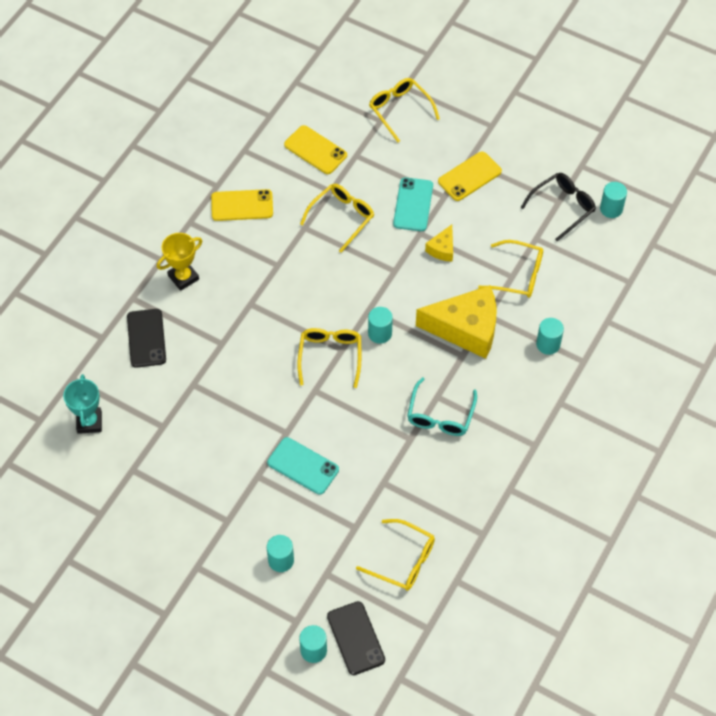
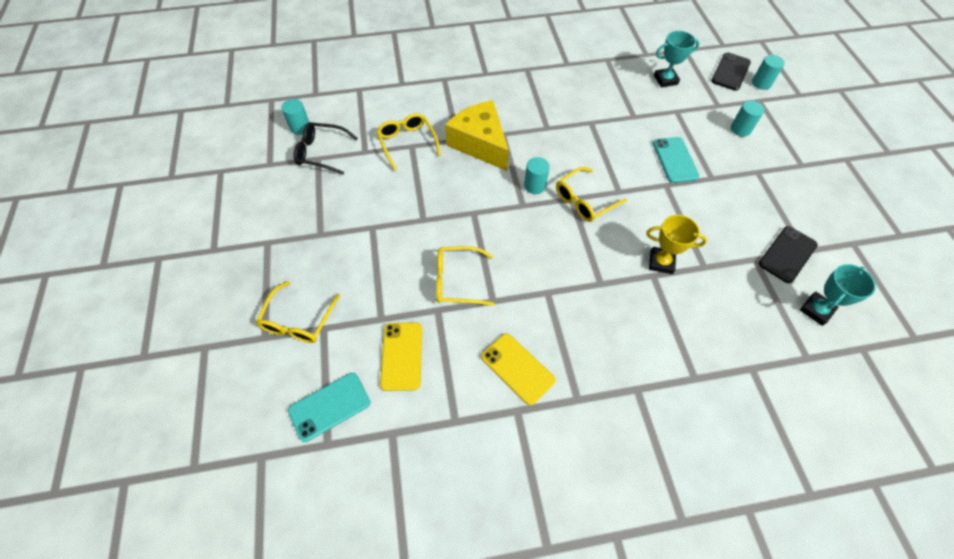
camera: 130 degrees left, 0 degrees up
(146, 338) = (712, 332): black phone -> black phone (787, 254)
(183, 277) = (632, 354): yellow trophy -> yellow trophy (661, 262)
(402, 560) = (665, 80): yellow glasses -> turquoise trophy
(413, 204) = (399, 241): turquoise phone -> turquoise phone (330, 406)
(440, 415) = (557, 118): turquoise glasses -> none
(442, 249) = (425, 197): yellow cheese -> none
(469, 176) = (337, 223): yellow phone -> none
(548, 344) = (449, 99): turquoise cylinder -> none

